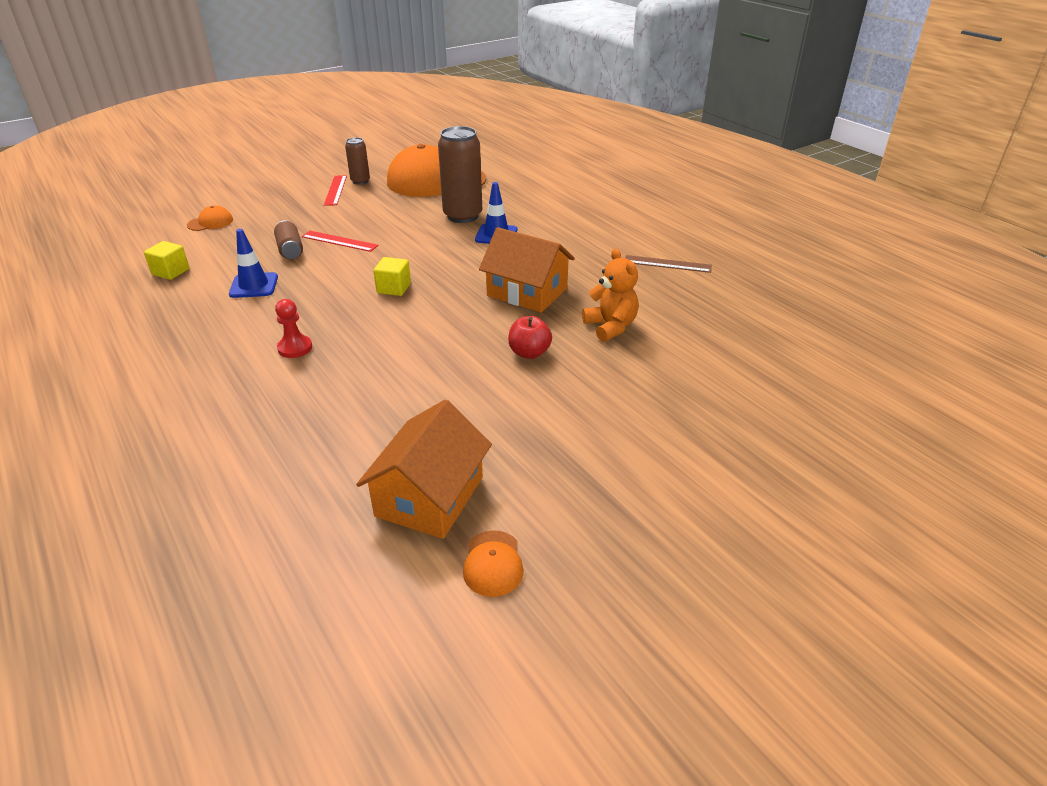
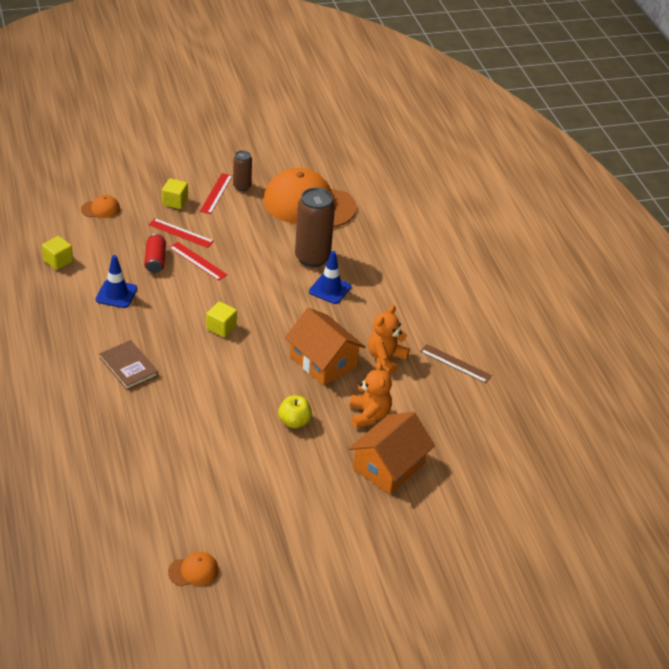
camera: 15 degrees right, 5 degrees up
(290, 250) = (155, 260): brown can -> red can
(293, 203) = (175, 202): none -> yellow cube
(295, 348) = (128, 367): red pawn -> brown book
(310, 224) = (181, 233): none -> red ruler
(429, 496) = (175, 515): orange house -> orange house (388, 466)
(493, 563) = (193, 571): orange cap -> orange cap turned 120 degrees counterclockwise
(529, 353) = (294, 421): red apple -> yellow apple
(593, 275) = (385, 358): none -> orange teddy bear

